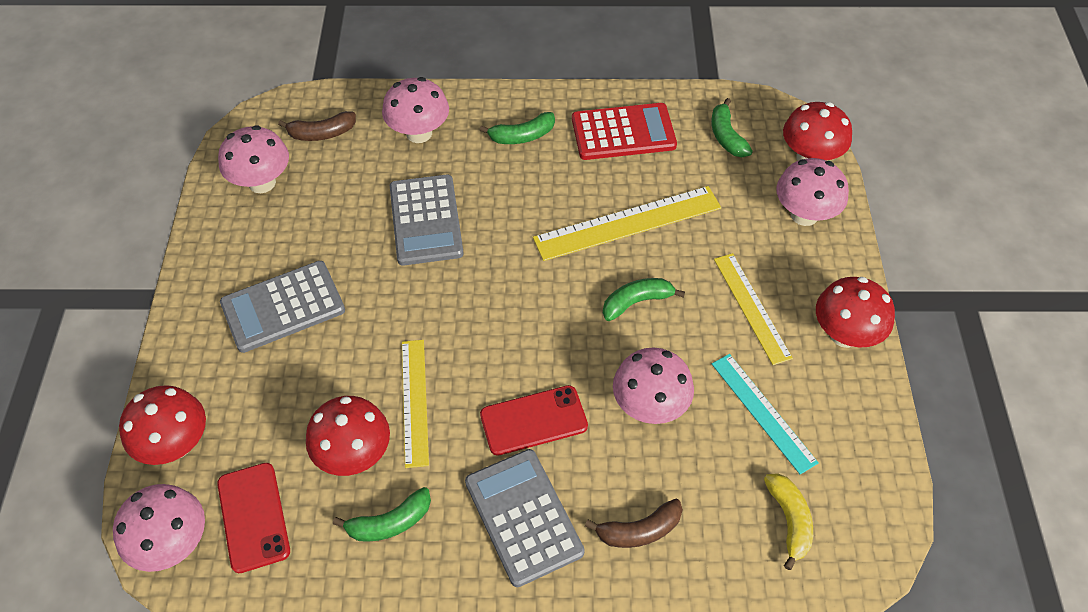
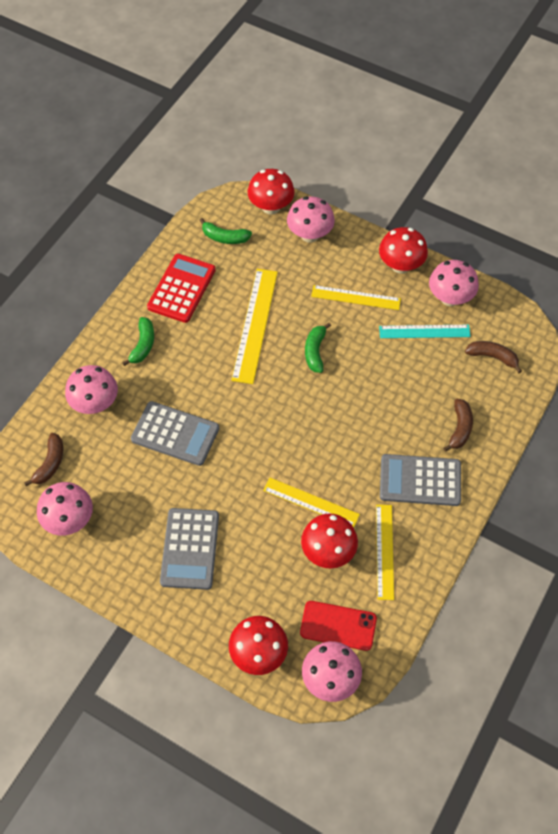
camera: 60 degrees left, 5 degrees up
(390, 523) = (385, 551): green banana -> yellow ruler
(533, 420) = (362, 445): red phone -> none
(649, 406) = (388, 383): pink mushroom -> pink mushroom (450, 298)
(789, 520) = (492, 357): yellow banana -> brown banana

